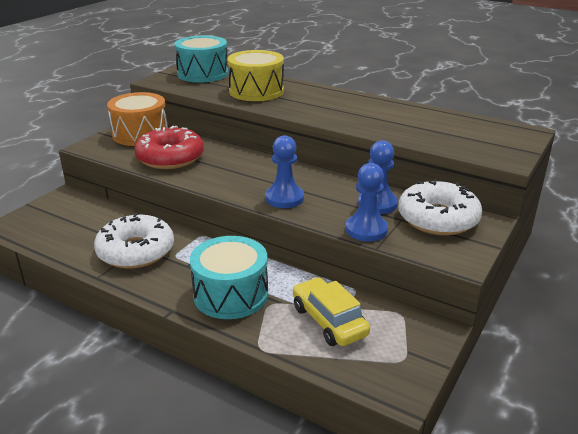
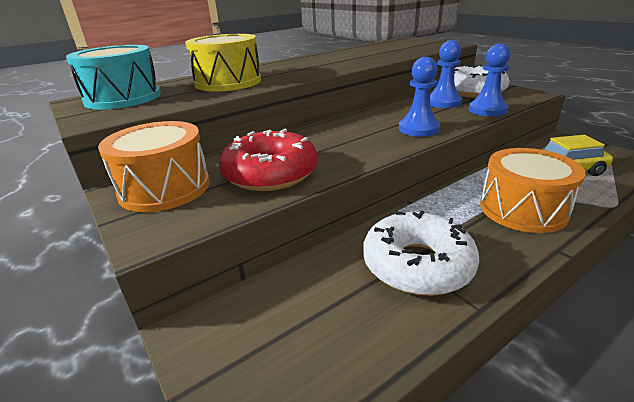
camera: 65 degrees left, 0 degrees up
(231, 294) = (522, 209): turquoise drum -> orange drum

